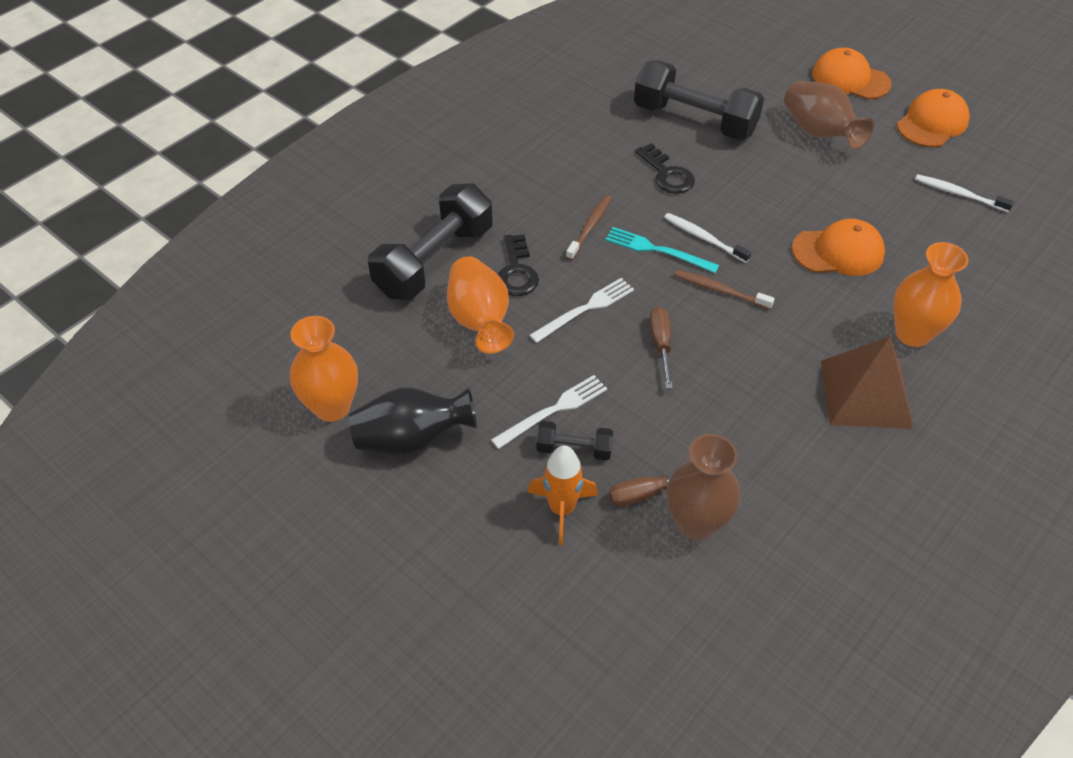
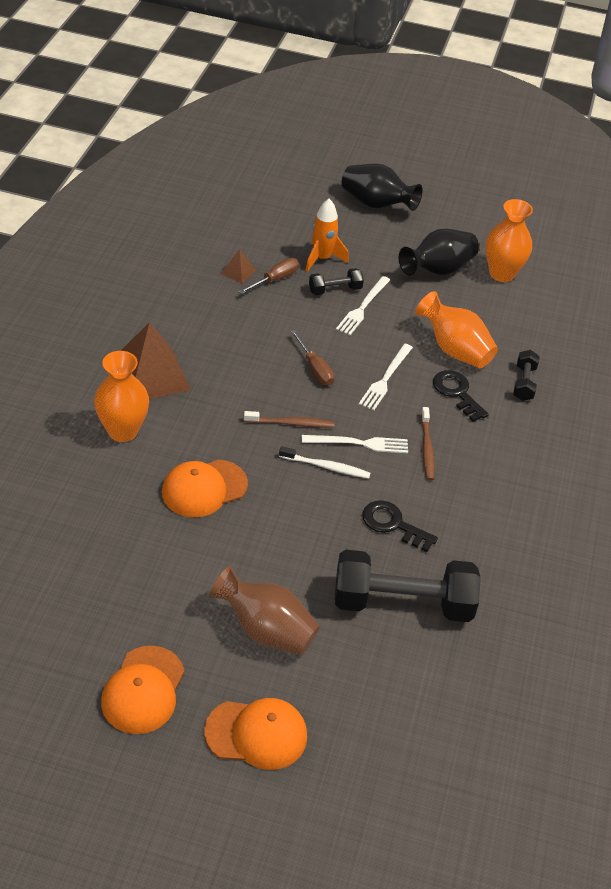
camera: 150 degrees right, 5 degrees down
(412, 596) = (376, 204): none -> black vase
(434, 261) = (524, 383): black dumbbell -> black dumbbell, size x0.47
(657, 250) = (359, 443): turquoise fork -> white fork
(696, 523) = (238, 271): brown vase -> brown pyramid
(959, 194) = (100, 592): white toothbrush -> none

